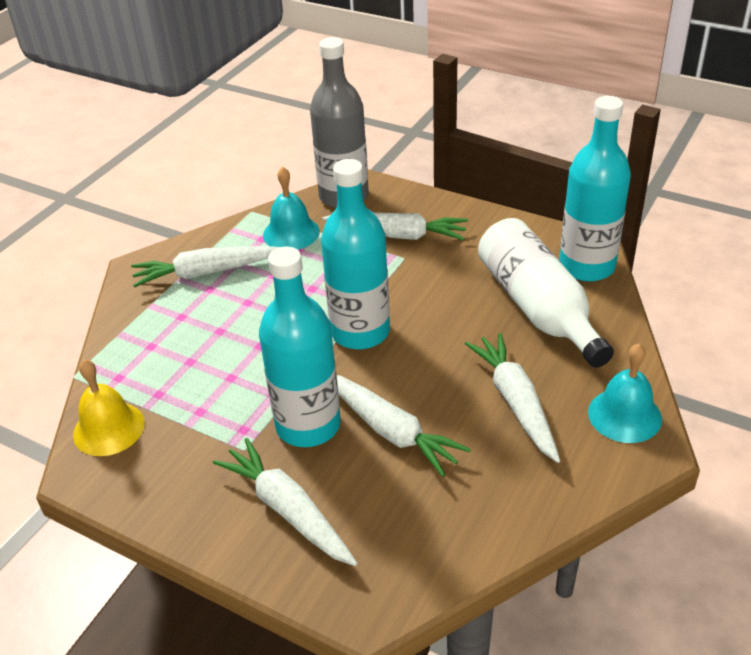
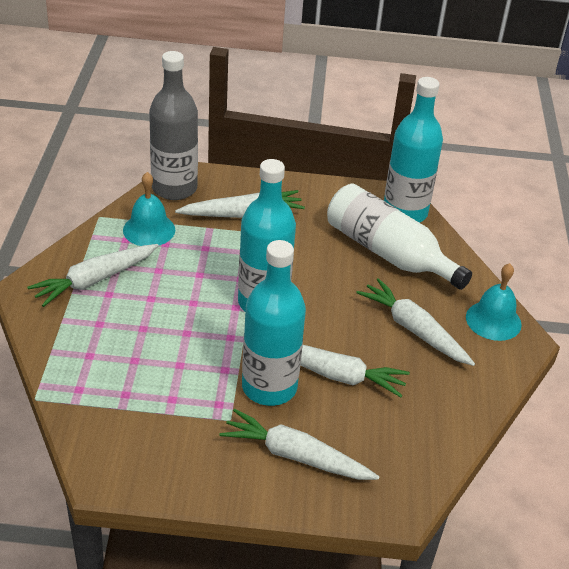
camera: 30 degrees left, 0 degrees up
(109, 428) = (101, 434): yellow bell -> none

